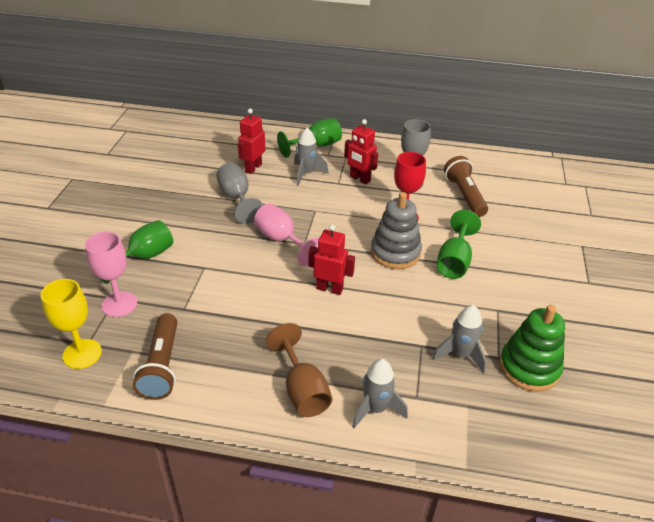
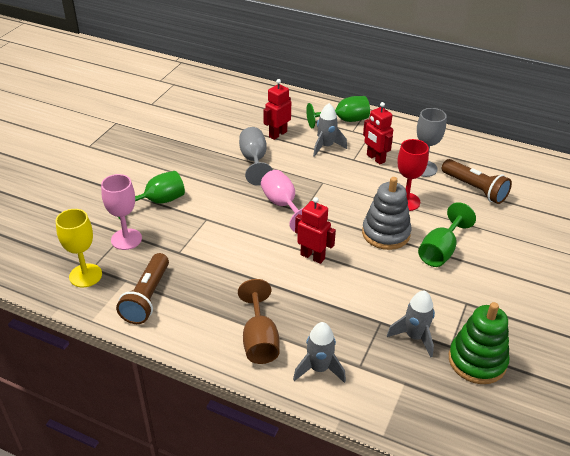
camera: 15 degrees right, 0 degrees up
(464, 195) = (474, 189): brown flashlight -> brown flashlight turned 135 degrees clockwise

